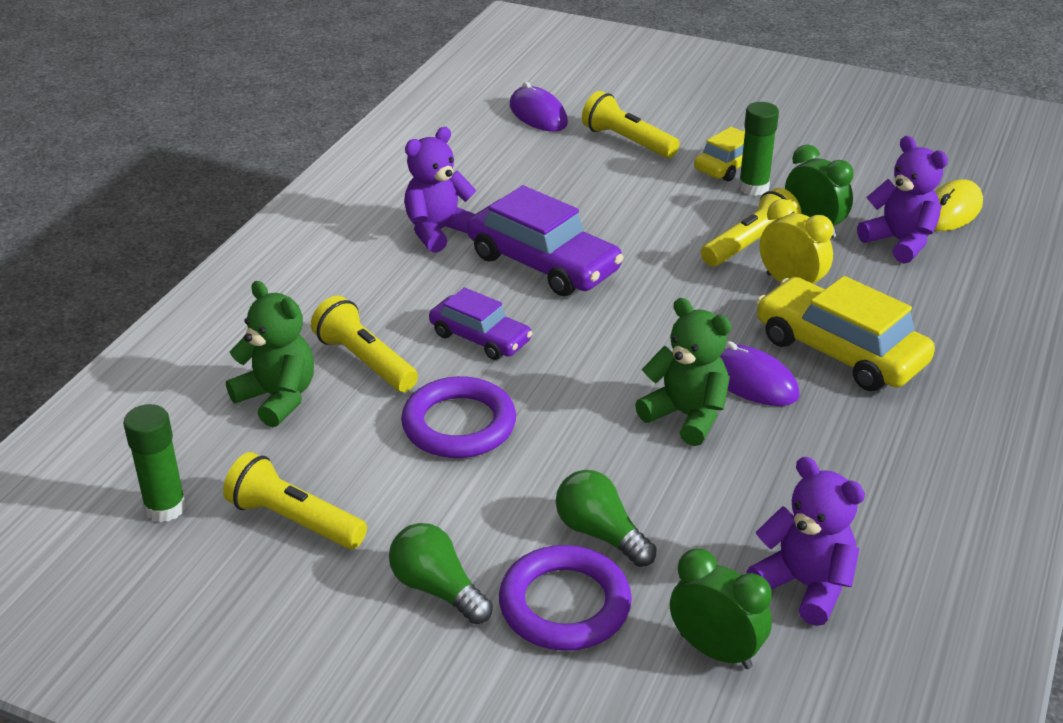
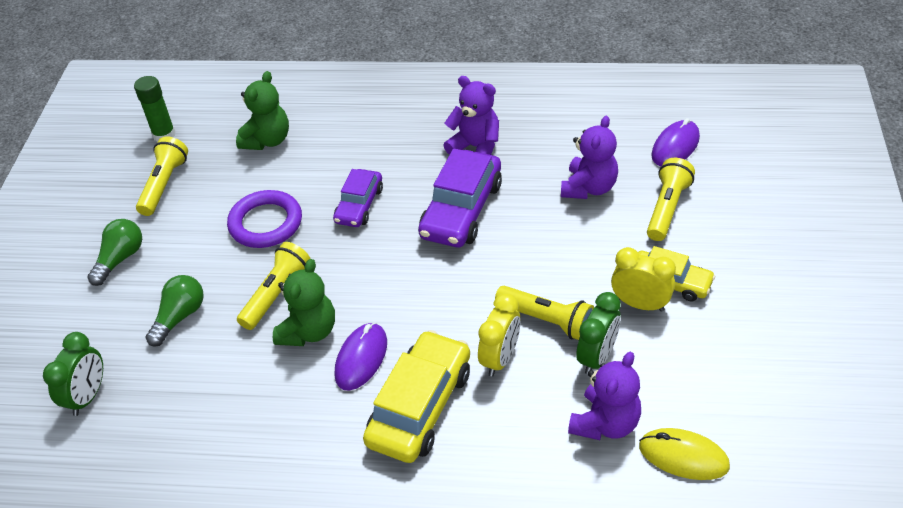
camera: 75 degrees right, 10 degrees up
(365, 361) = (315, 162): yellow flashlight -> yellow flashlight (277, 294)
(564, 605) = (116, 316): purple ring -> none
(753, 187) = (640, 304): green glue stick -> yellow clock
(804, 585) = (151, 431): purple teddy bear -> purple teddy bear (589, 188)

